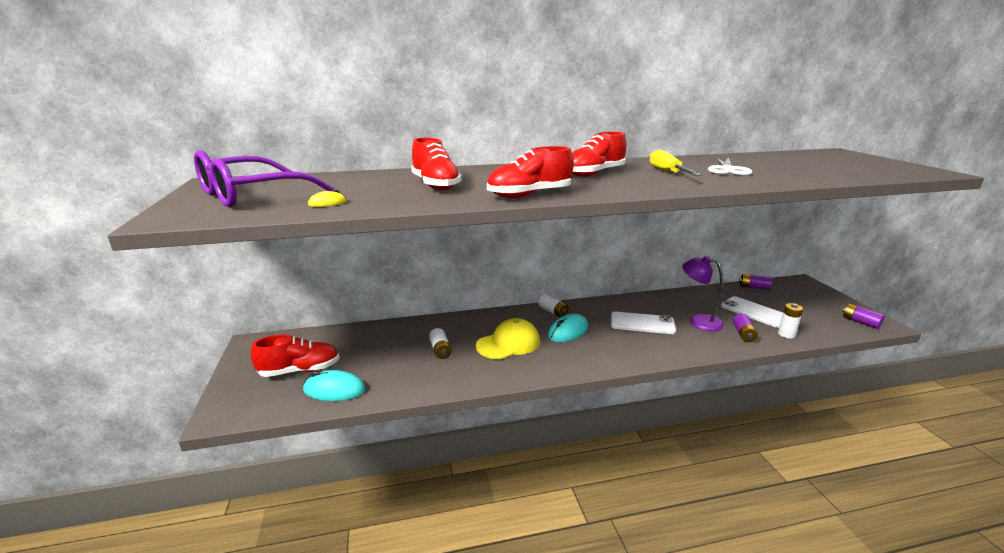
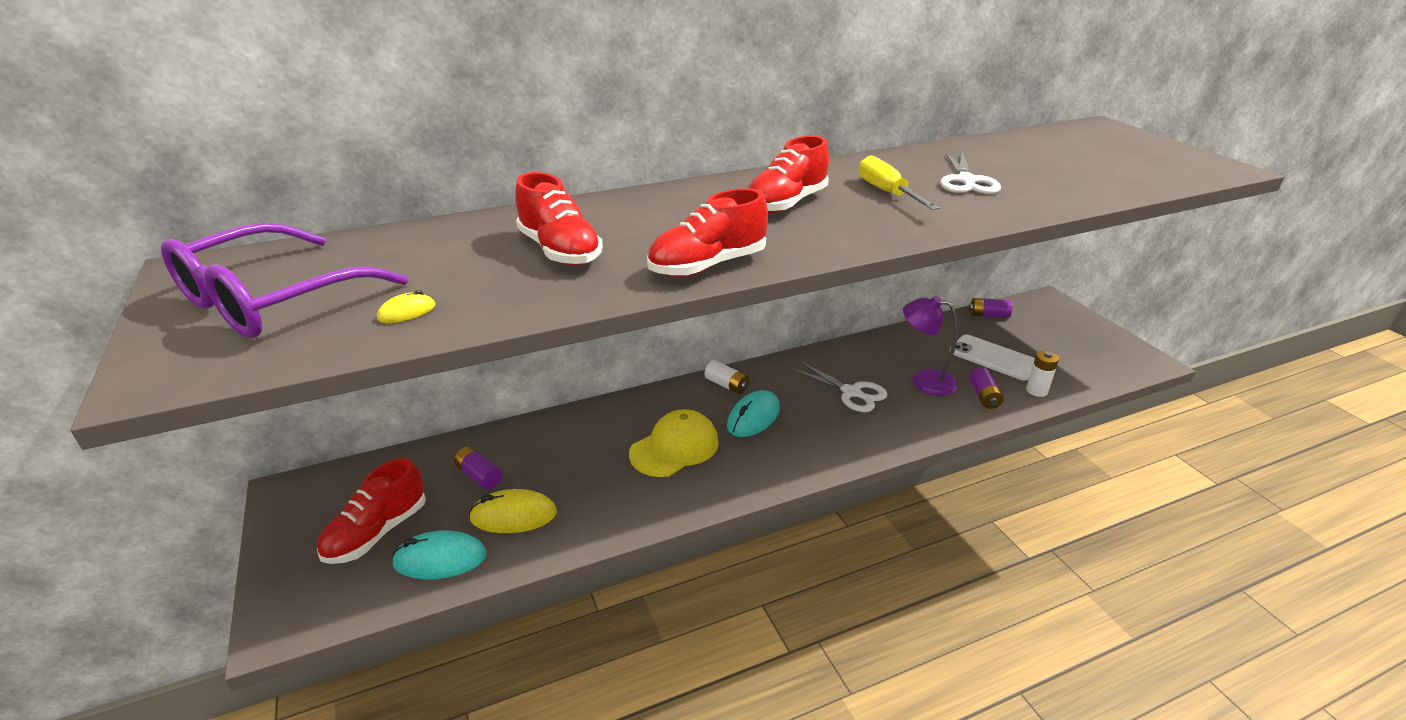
camera: 10 degrees left, 10 degrees up
(300, 370) = (377, 532): red shoe -> red shoe turned 150 degrees clockwise
(389, 371) = (513, 516): none -> yellow mouse
(440, 350) = (579, 470): white battery -> none
(642, 323) = (851, 392): white phone -> white scissors
(860, 322) = (1124, 361): purple battery -> purple battery (479, 476)

